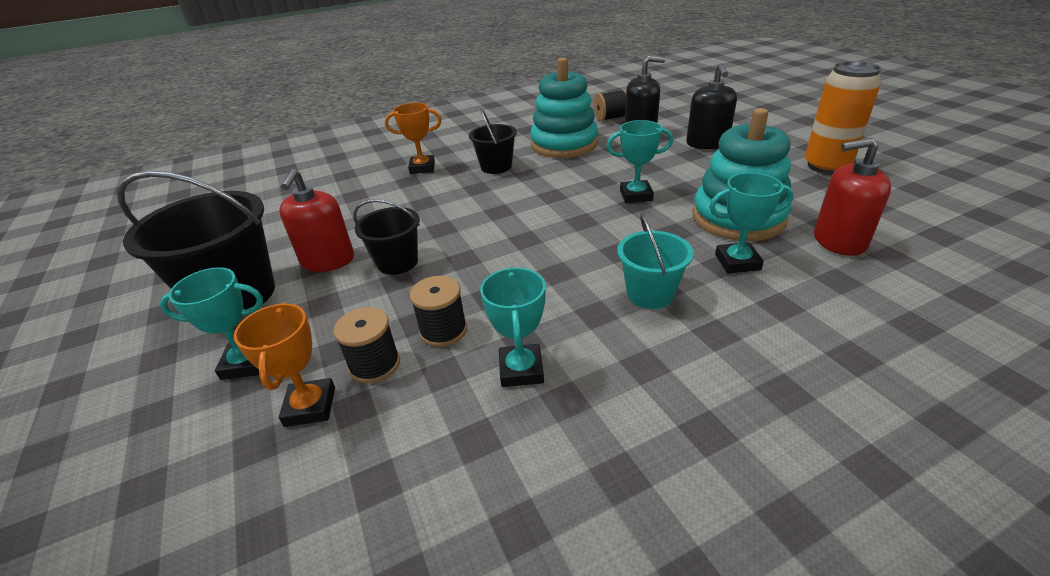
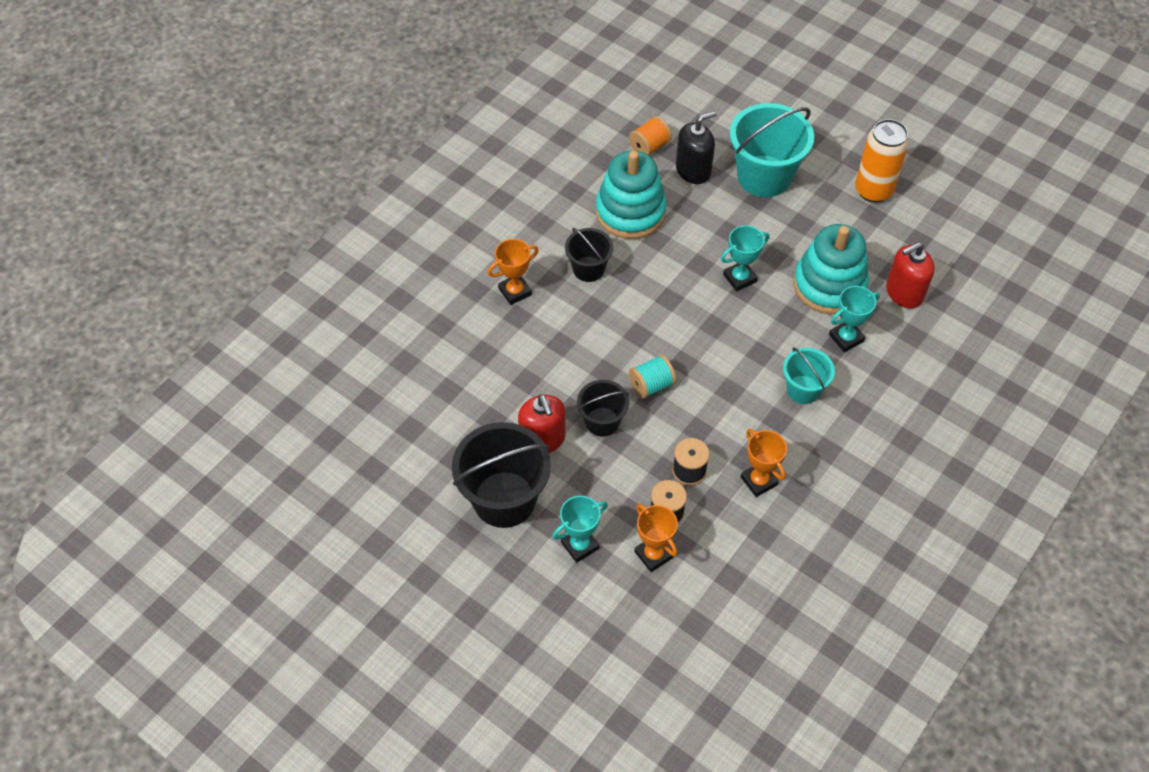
camera: 30 degrees left, 20 degrees up
(475, 248) = (651, 385): none -> turquoise spool
(521, 370) = (759, 481): turquoise trophy -> orange trophy
(611, 118) = (649, 146): black spool -> orange spool
(707, 143) = (764, 176): black soap dispenser -> turquoise bucket

